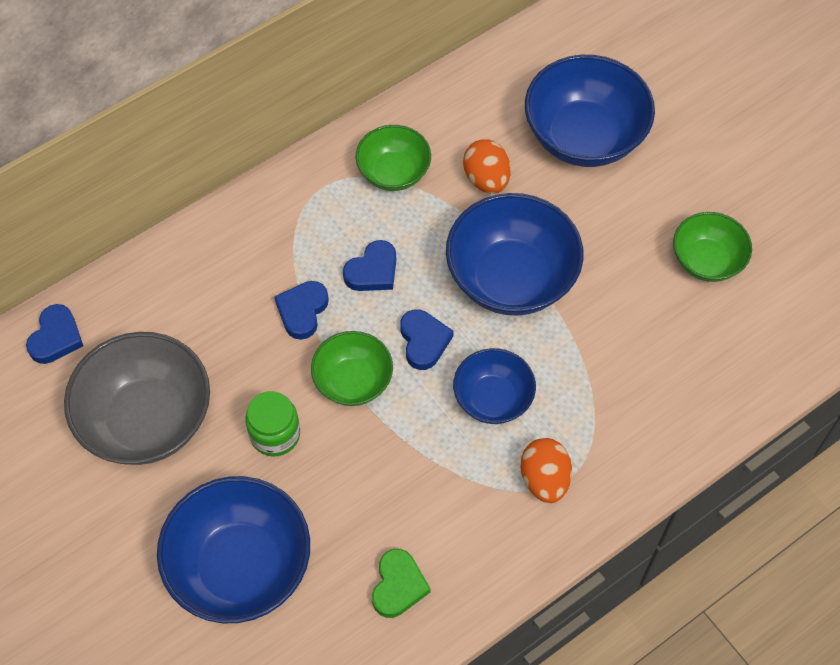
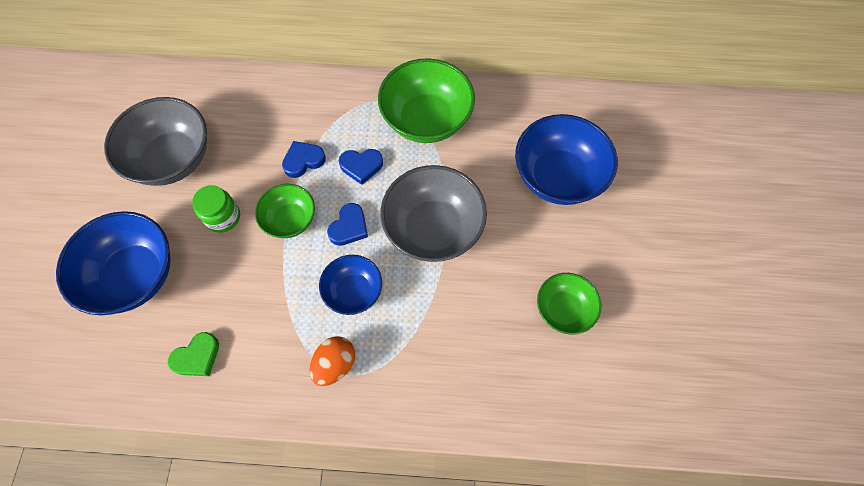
camera: 40 degrees right, 5 degrees up
(56, 337) = (176, 84): blue heart -> none
(393, 172) = (426, 120): green bowl -> green bowl, size x1.72
(486, 179) = (475, 160): orange egg -> none
(511, 278) = (433, 228): blue bowl -> grey bowl

